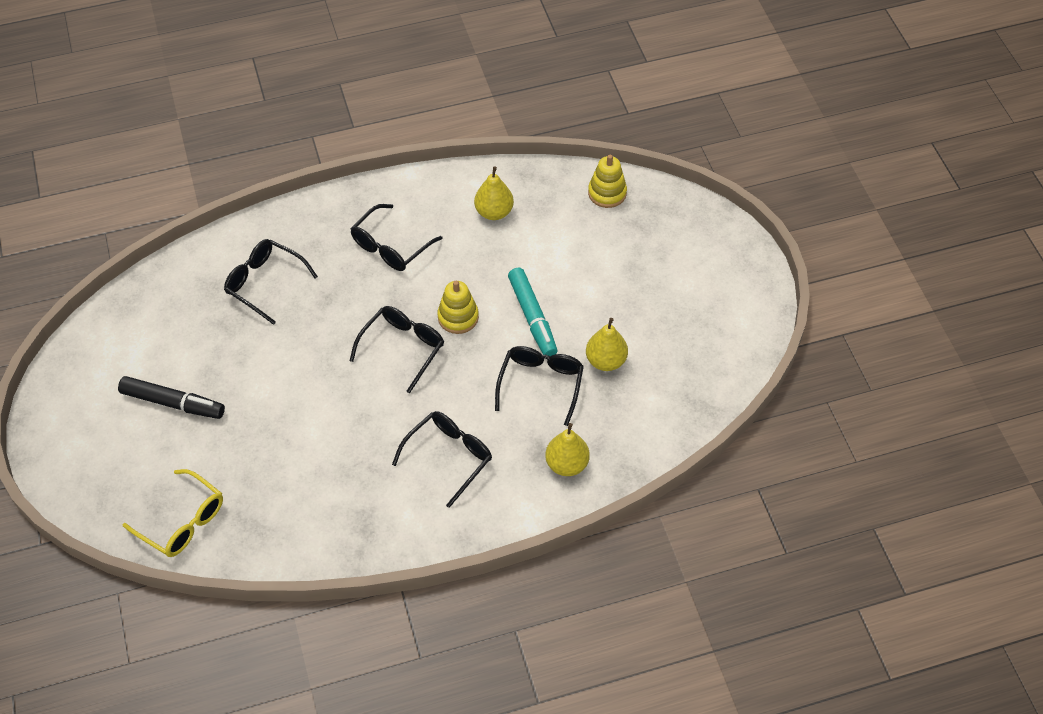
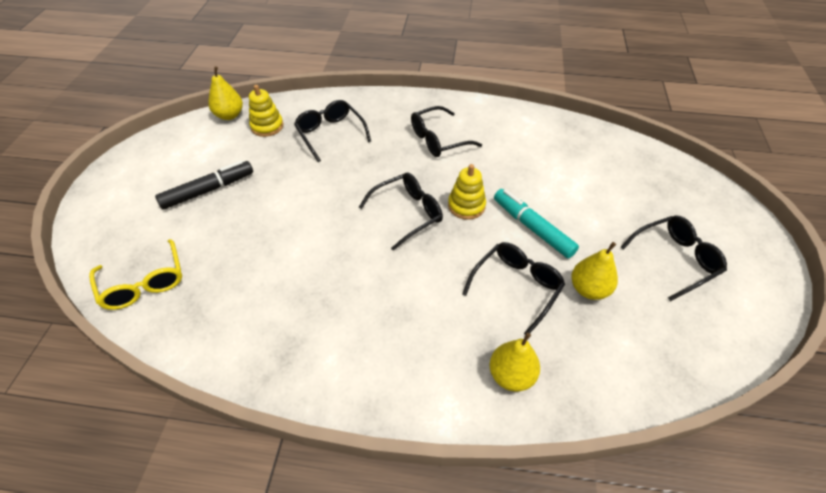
camera: 25 degrees right, 5 degrees down
(173, 403) = (208, 190): black marker -> black marker turned 75 degrees counterclockwise
(449, 457) = (399, 320): black glasses -> black glasses (675, 259)
(494, 212) = (532, 141): yellow pear -> yellow pear (229, 115)
(532, 317) = (532, 228): turquoise marker -> turquoise marker turned 135 degrees clockwise
(607, 193) = (635, 156): yellow stacking toy -> yellow stacking toy (267, 126)

